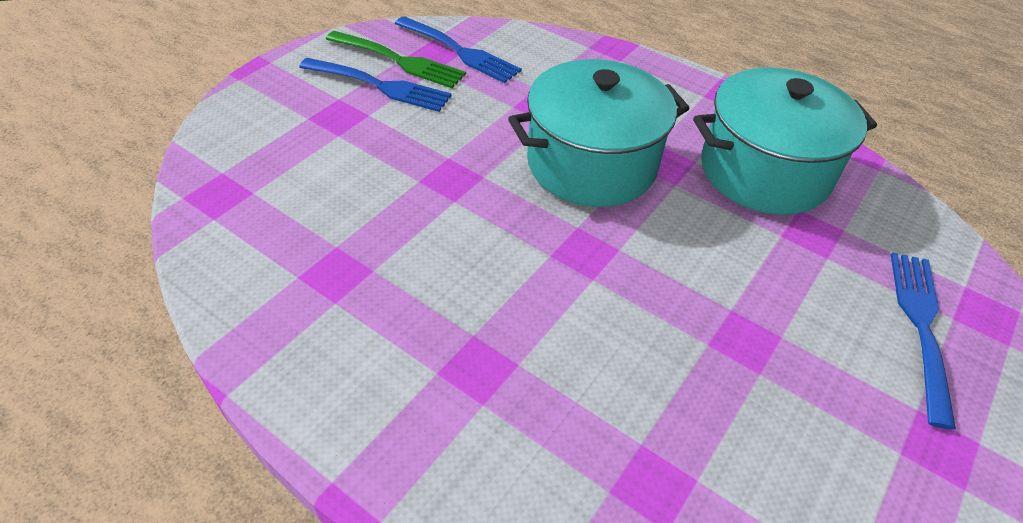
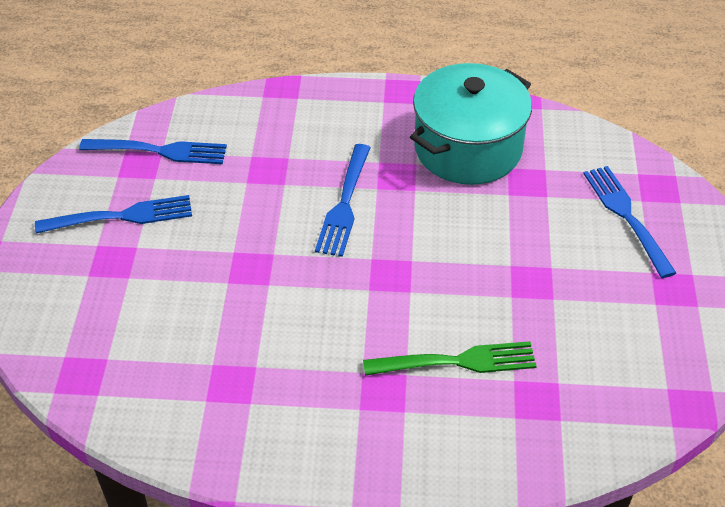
camera: 30 degrees left, 0 degrees up
(398, 61) = (115, 185): green fork -> green fork (456, 362)
(591, 164) = (344, 203): turquoise pot -> blue fork

